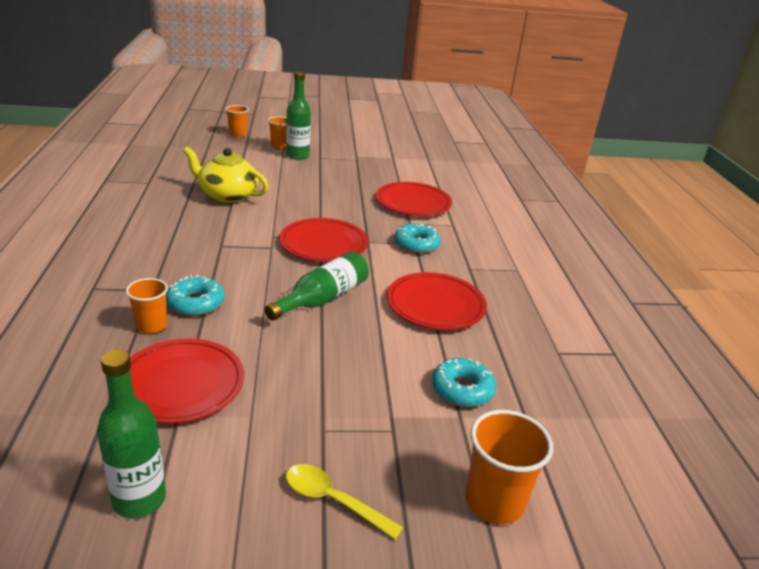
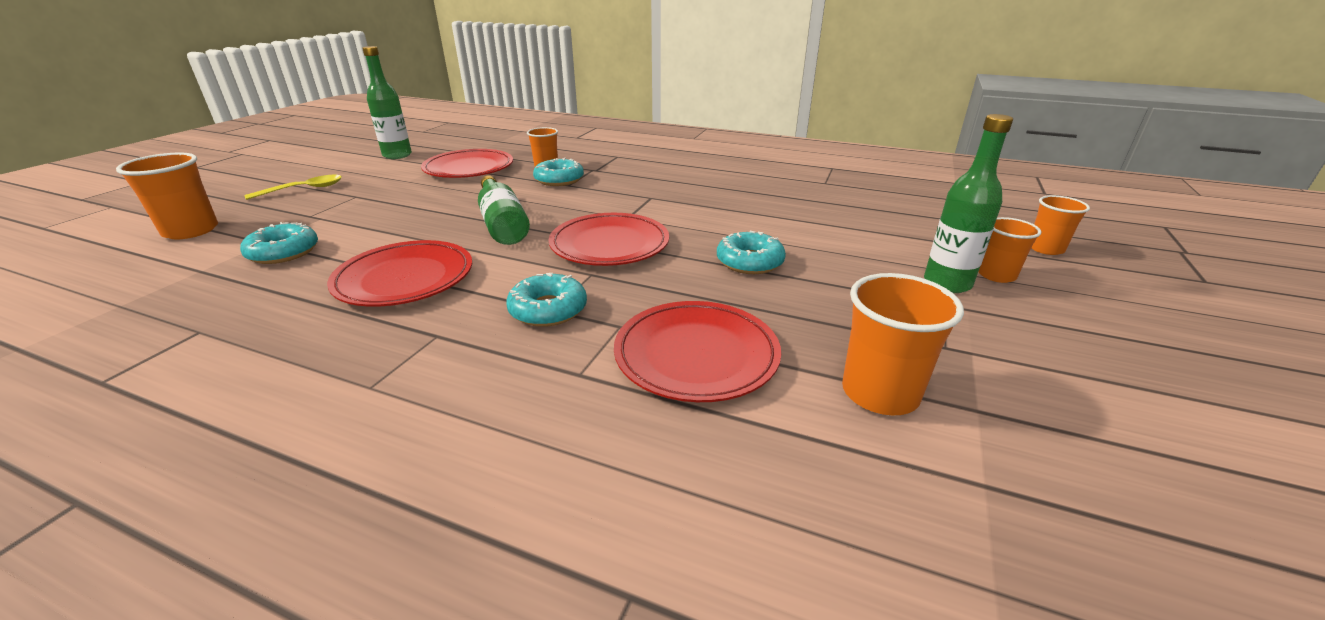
camera: 120 degrees right, 0 degrees up
(227, 195) = (778, 213): yellow teapot -> none
(312, 199) = (749, 262): none -> turquoise donut
(400, 170) = (880, 393): none -> orange cup

